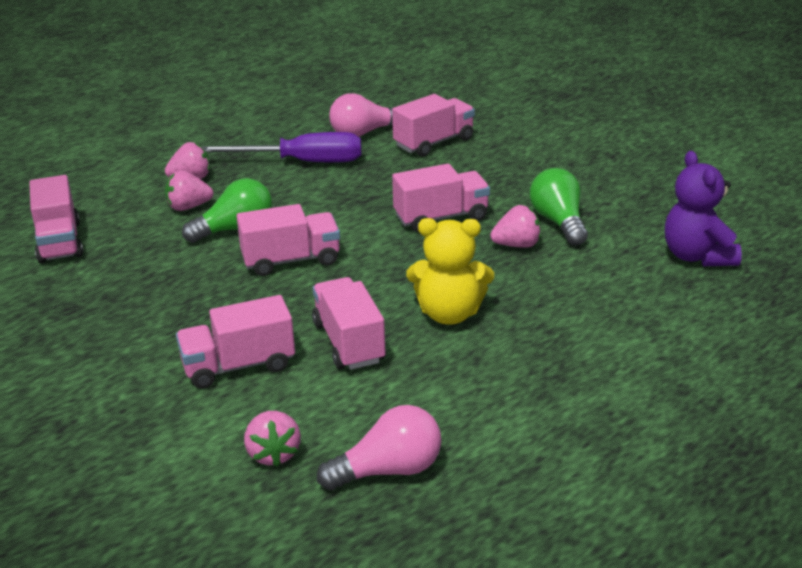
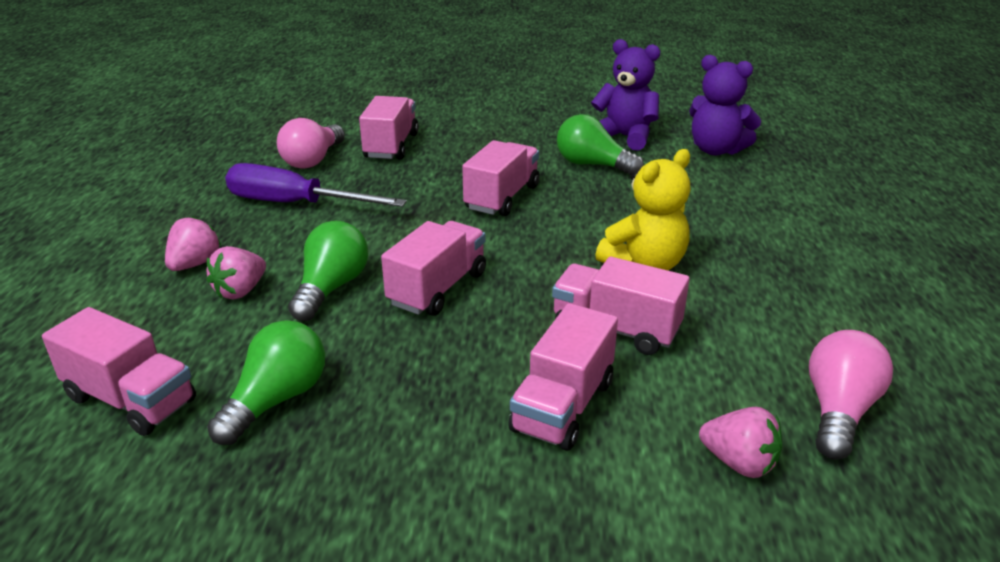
camera: 45 degrees left, 0 degrees up
(115, 278) = (277, 399): none -> green light bulb
(302, 162) = (295, 204): purple screwdriver -> purple screwdriver turned 120 degrees counterclockwise
(517, 245) = (595, 192): pink strawberry -> none
(634, 210) = (625, 137): none -> purple teddy bear

